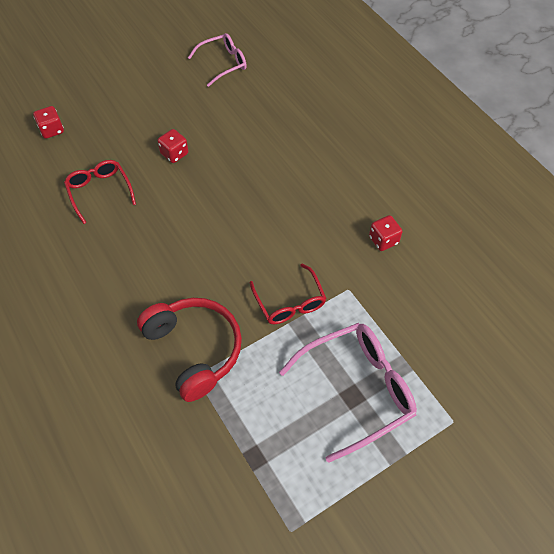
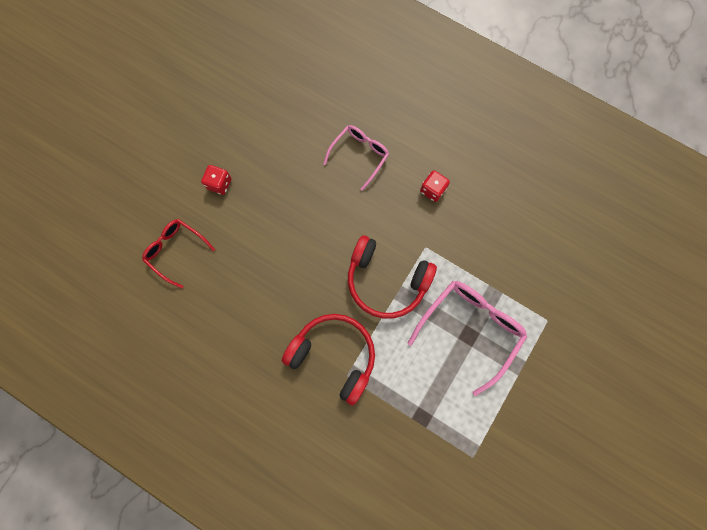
camera: 25 degrees left, 20 degrees up
(52, 130) = (95, 208): red dice -> none
(223, 63) = (210, 67): pink glasses -> pink glasses (359, 155)
(290, 302) = (386, 280): red glasses -> red headphones

